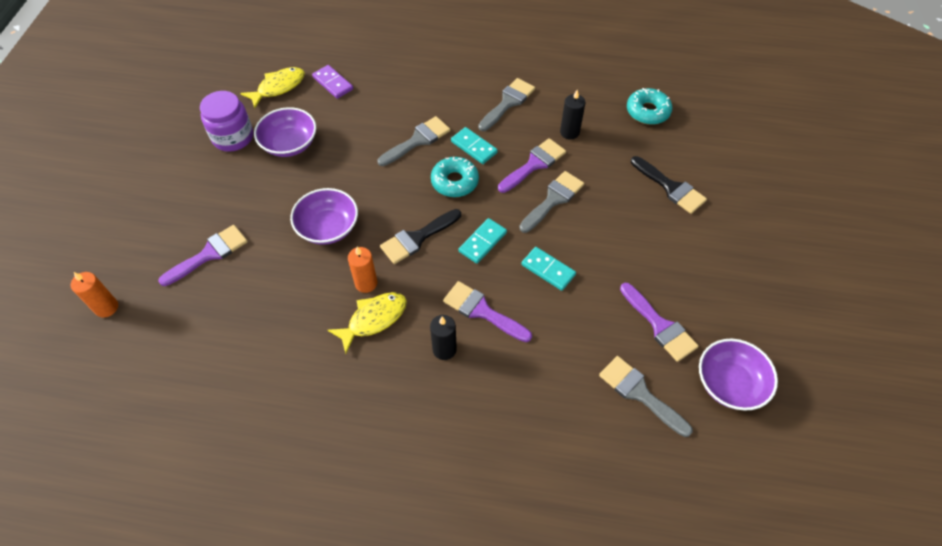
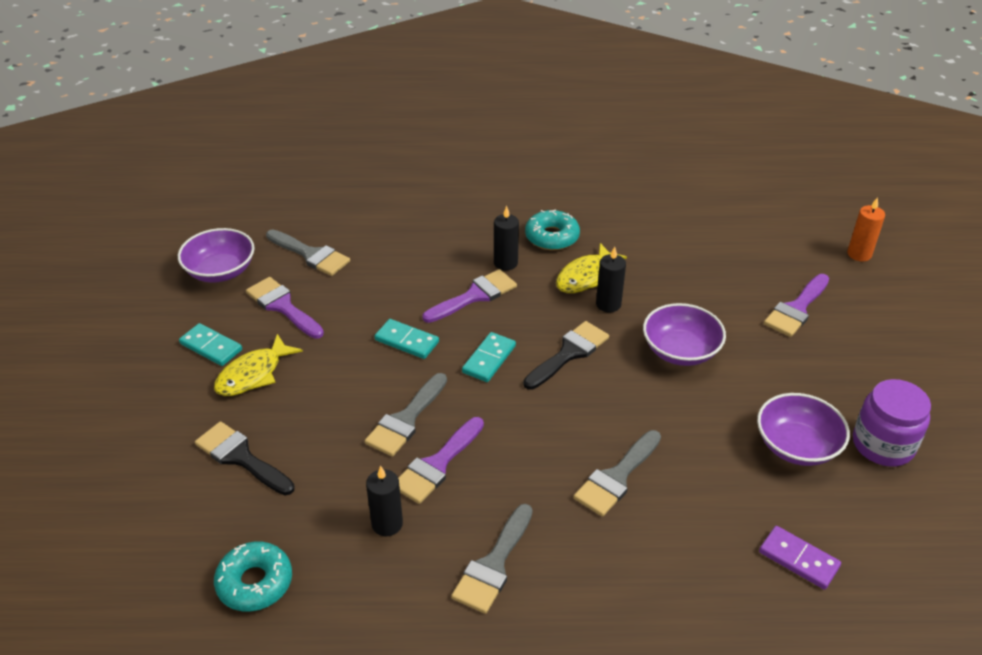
camera: 170 degrees right, 15 degrees down
(278, 87) = (881, 538): yellow fish -> yellow fish (253, 374)
(366, 283) = (608, 304): orange candle -> black candle
(454, 182) = (544, 425): turquoise donut -> turquoise donut (552, 237)
(474, 147) = (530, 478): turquoise domino -> turquoise domino (211, 347)
(482, 311) = (474, 296): purple brush -> purple brush turned 60 degrees counterclockwise

